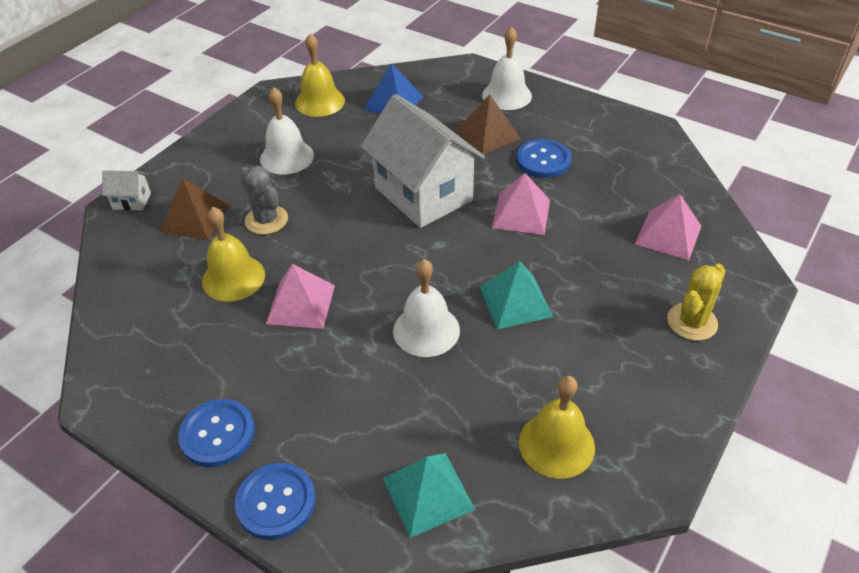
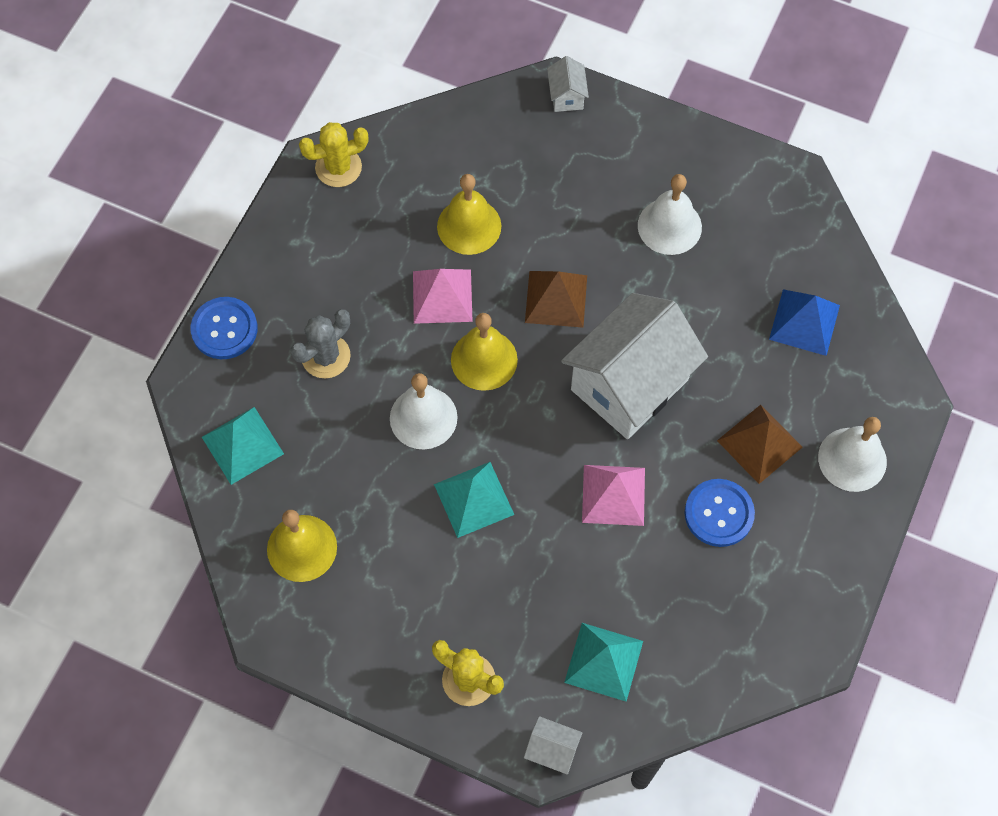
camera: 80 degrees right, 20 degrees up
(117, 374) = (338, 167): none -> yellow cactus
(195, 218) = (550, 164): brown pyramid -> brown pyramid (556, 298)
(217, 434) = (285, 266): blue button -> none
(266, 220) = (558, 233): grey cactus -> grey cactus (326, 356)
(320, 102) = (787, 236): yellow bell -> yellow bell (484, 359)
(668, 235) = (603, 661): pink pyramid -> turquoise pyramid
(750, 273) = (552, 750): none -> white house

